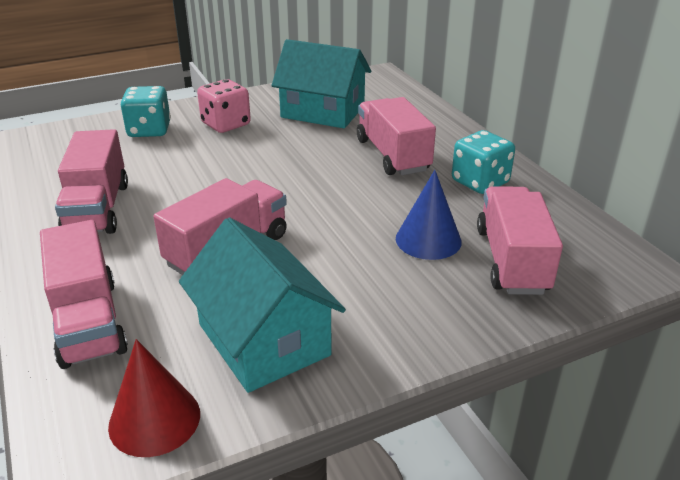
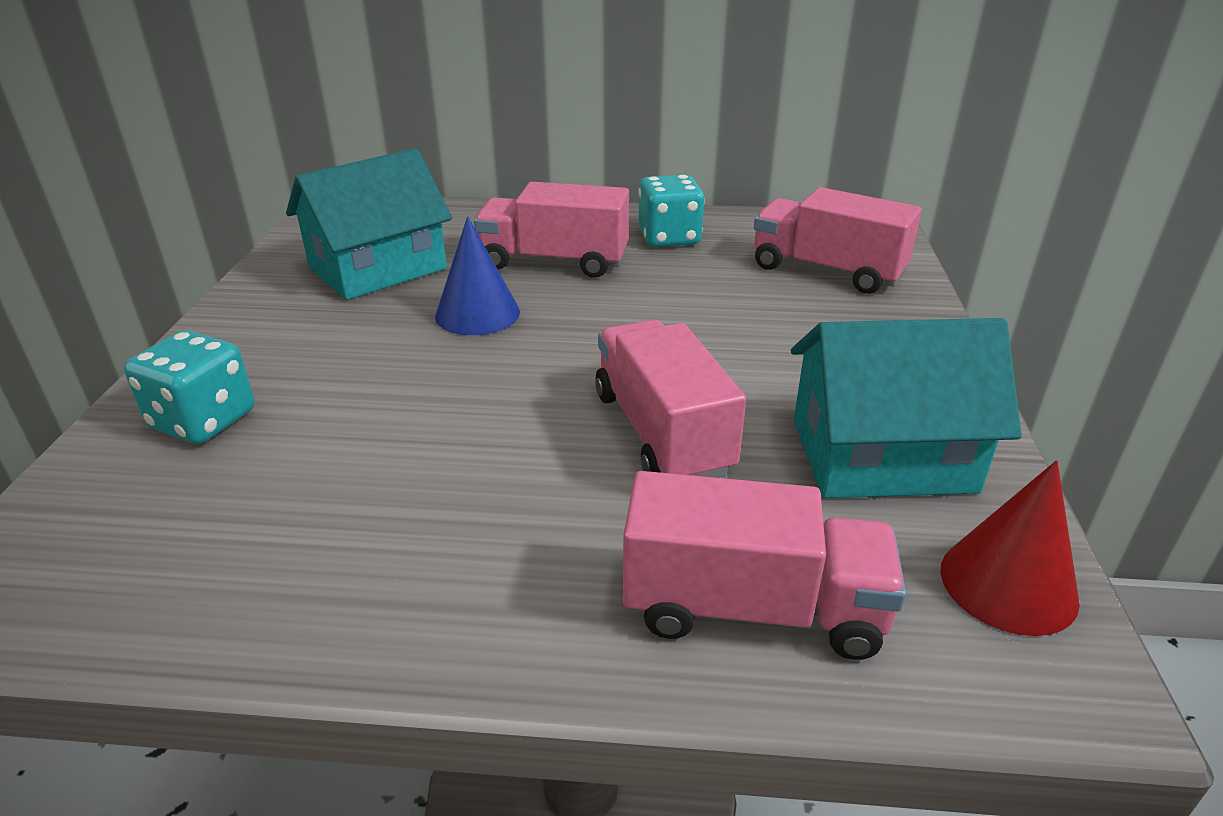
camera: 60 degrees left, 0 degrees up
(97, 209) = (413, 534): pink truck -> none
(226, 124) = (298, 346): pink dice -> none
(428, 240) = (755, 298): blue cone -> blue cone (477, 314)

